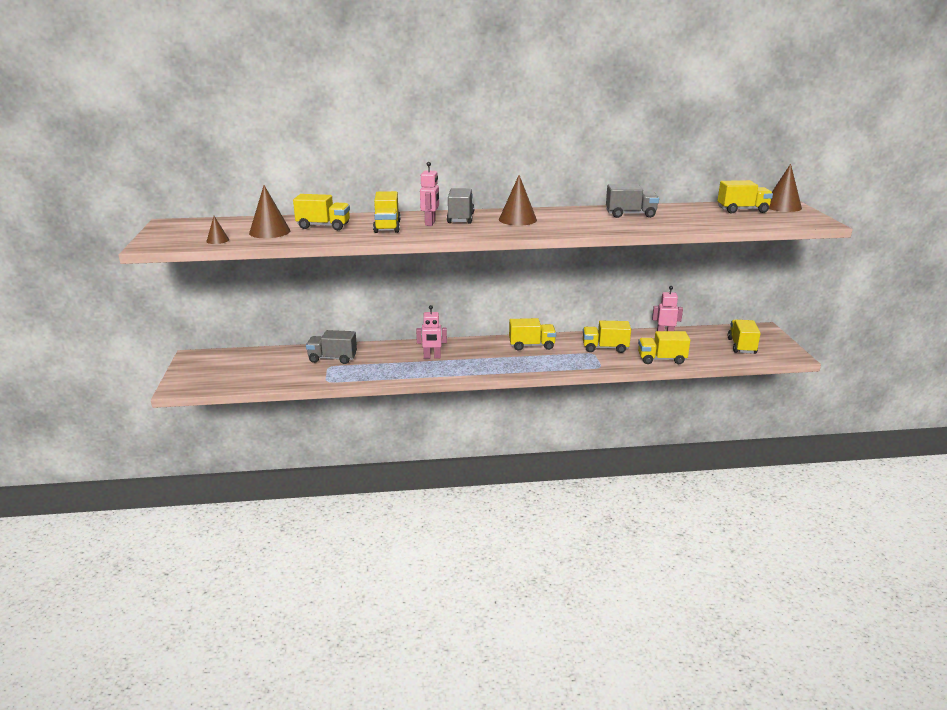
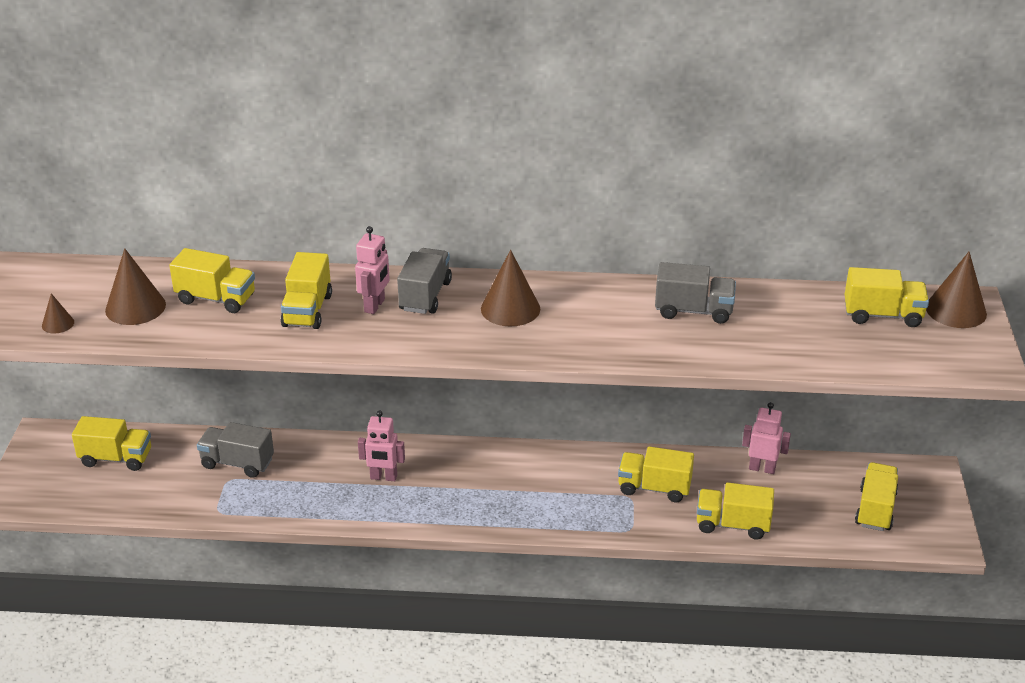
camera: 10 degrees right, 10 degrees up
(531, 345) = (542, 469): yellow truck -> yellow truck (116, 458)

